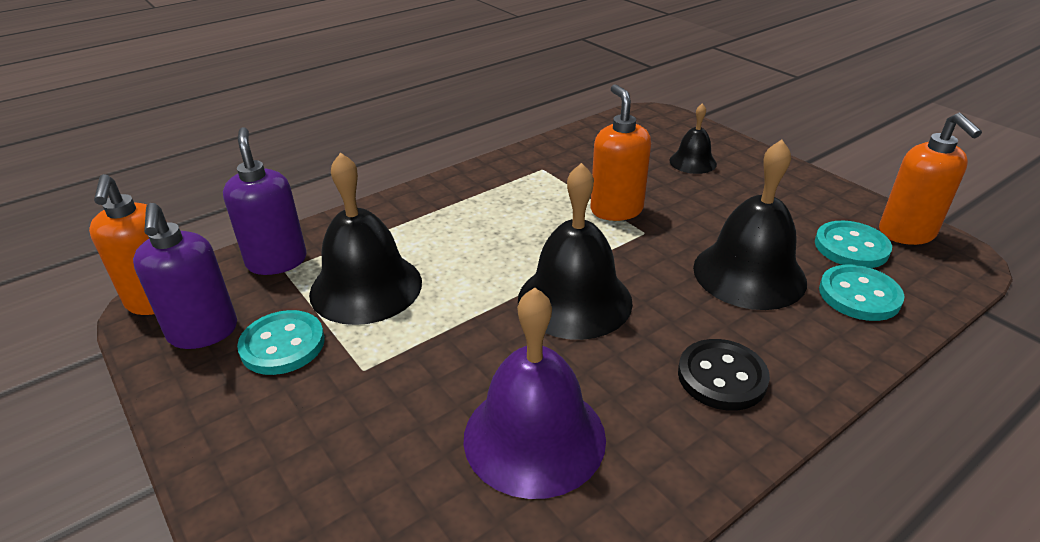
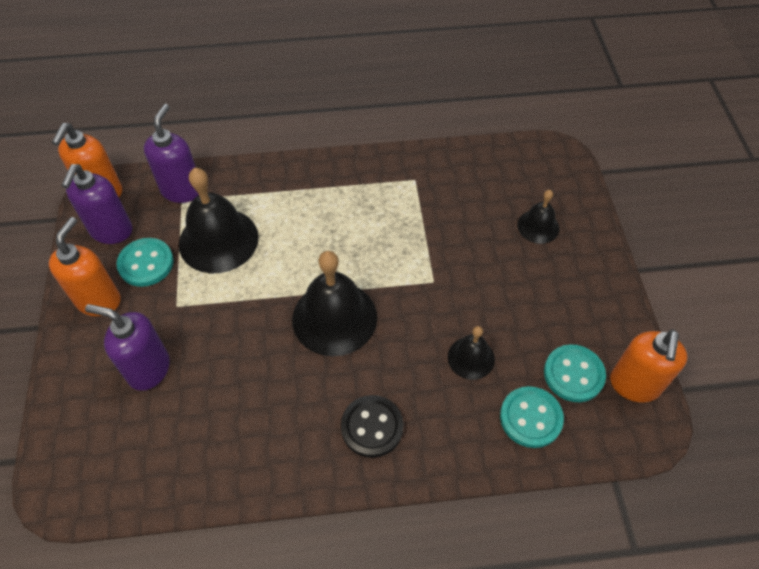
camera: 30 degrees right, 20 degrees up
(380, 453) = (148, 369): none -> purple soap dispenser
(534, 437) = (232, 405): purple bell -> none
(616, 210) = (432, 249): orange soap dispenser -> orange soap dispenser (99, 300)
(749, 274) = (471, 358): black bell -> black bell, size x0.54

